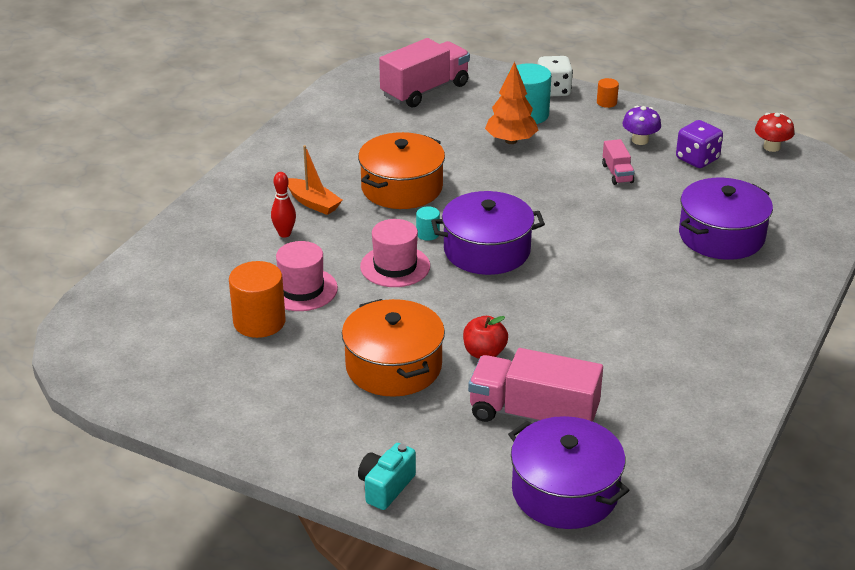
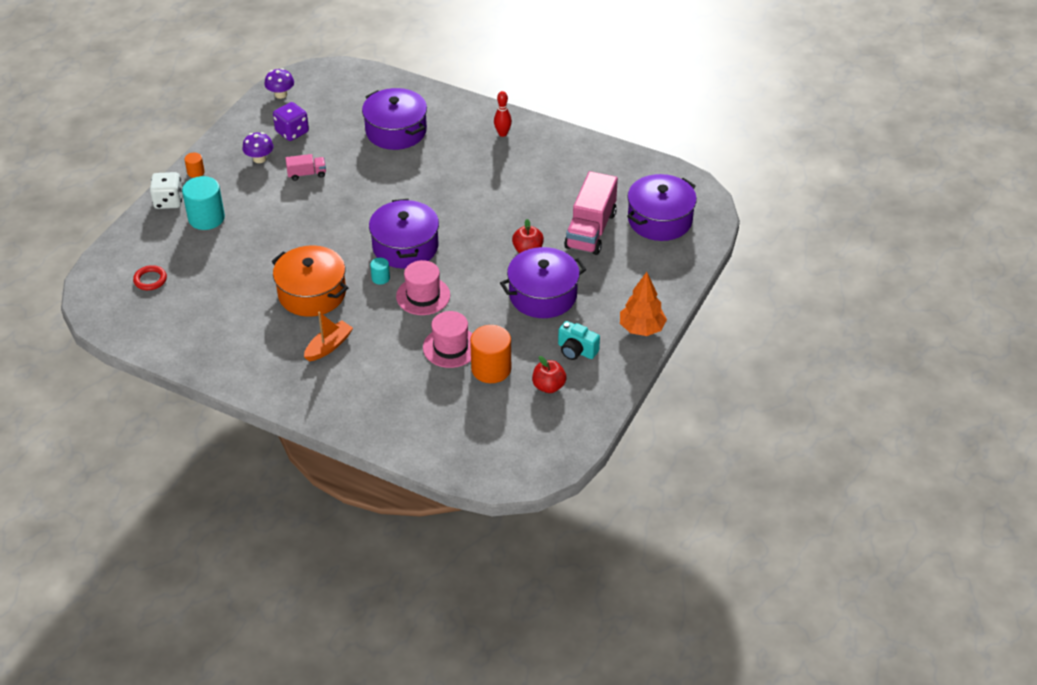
camera: 90 degrees left, 10 degrees up
(220, 370) = (548, 386): none -> red apple
(284, 234) = (373, 361): red bowling pin -> red bowling pin (502, 133)
(386, 487) = (662, 297): turquoise camera -> turquoise camera (576, 350)
(393, 366) = (543, 295): orange pot -> purple pot
(425, 90) = (150, 280): pink truck -> red ring
(511, 141) = (248, 229): orange tree -> orange tree (641, 328)
(771, 147) = (281, 94): red mushroom -> purple mushroom

